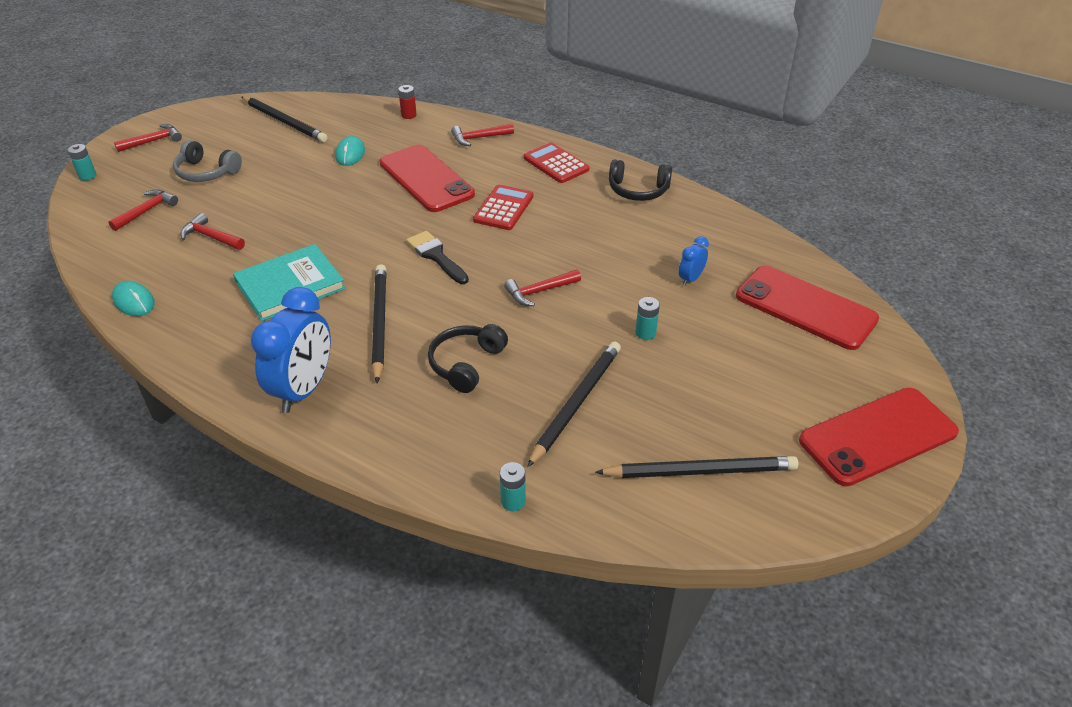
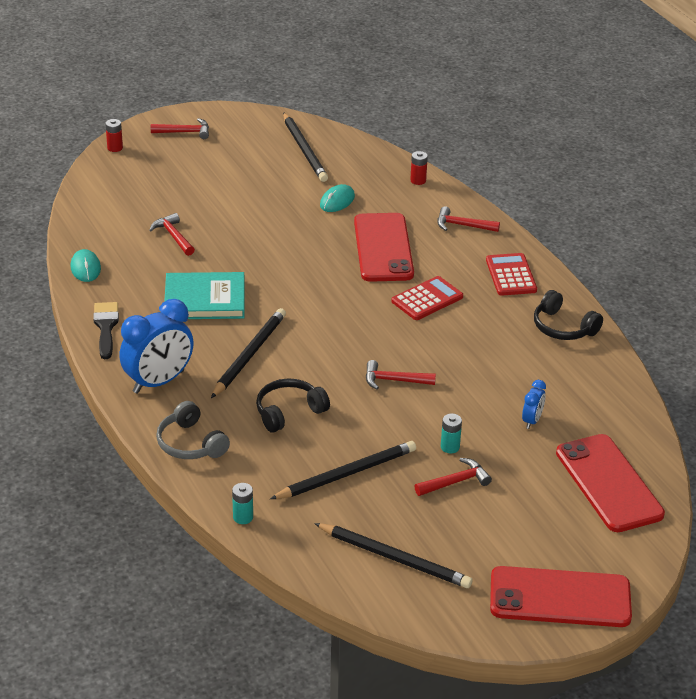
camera: 30 degrees right, 5 degrees down
(87, 176) = (115, 148): turquoise battery -> red battery
(146, 211) = (140, 196): red hammer -> red hammer (455, 482)
(206, 172) = (208, 177): grey headphones -> grey headphones (190, 443)
(436, 256) = (335, 319): black brush -> black brush (106, 327)
(690, 279) = (532, 421): blue clock -> blue clock turned 135 degrees clockwise

